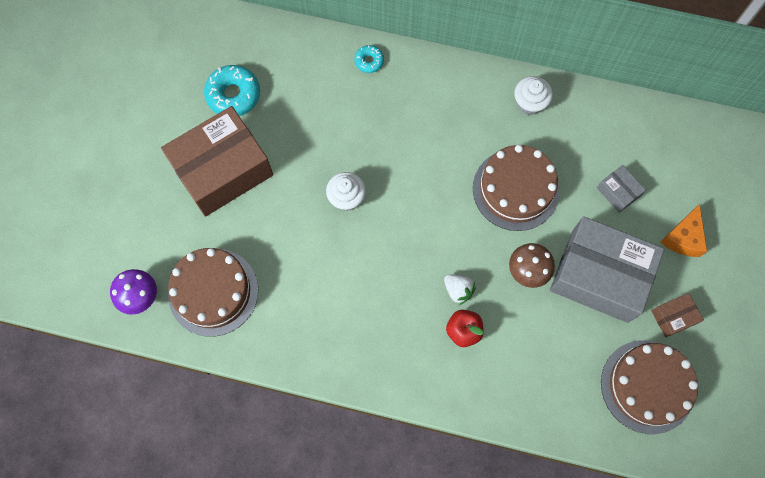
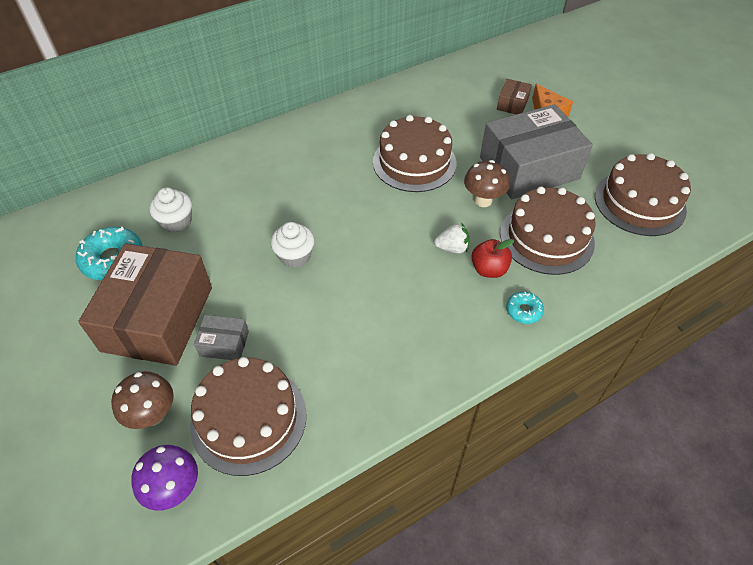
camera: 45 degrees left, 20 degrees down
(166, 238) = (153, 415): none -> brown mushroom
(369, 61) = (215, 164): turquoise donut -> turquoise donut (523, 311)
(529, 103) = (363, 113): white cupcake -> white cupcake (176, 222)
(535, 346) = (546, 238): none -> brown cake
(618, 192) = (479, 119): grey box -> grey box (224, 343)
(673, 317) = (599, 155): brown box -> brown box (512, 104)

